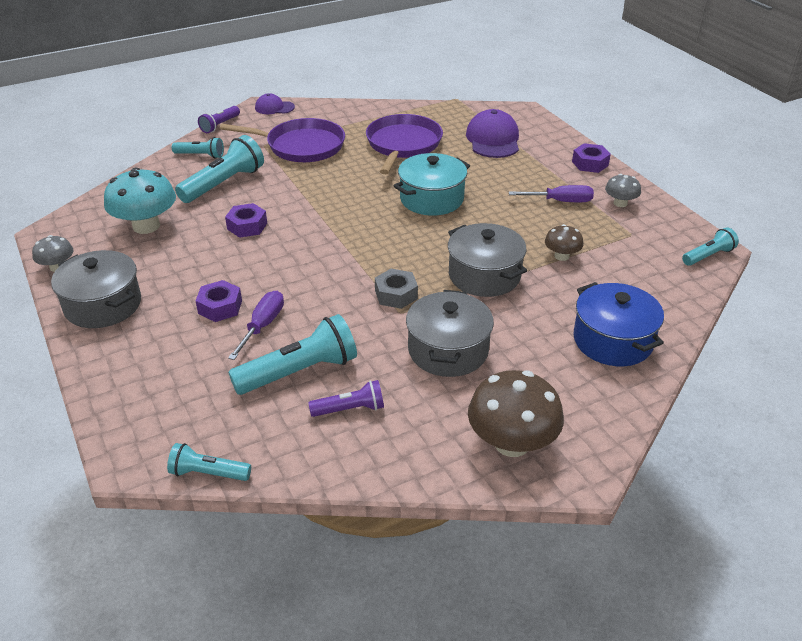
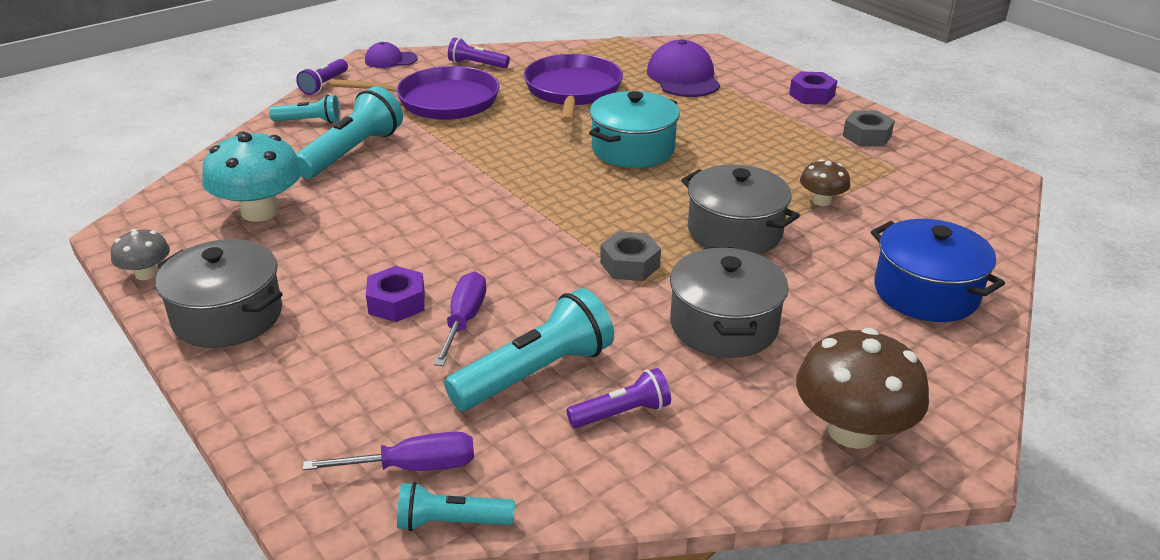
camera: 10 degrees left, 5 degrees down
(247, 226) = (401, 200): purple nut -> none
(337, 116) = (477, 64): none -> purple flashlight
(560, 201) = (793, 139): purple screwdriver -> purple screwdriver (412, 467)
(620, 203) = (866, 136): grey mushroom -> grey nut
(708, 256) = (996, 185): turquoise flashlight -> none

